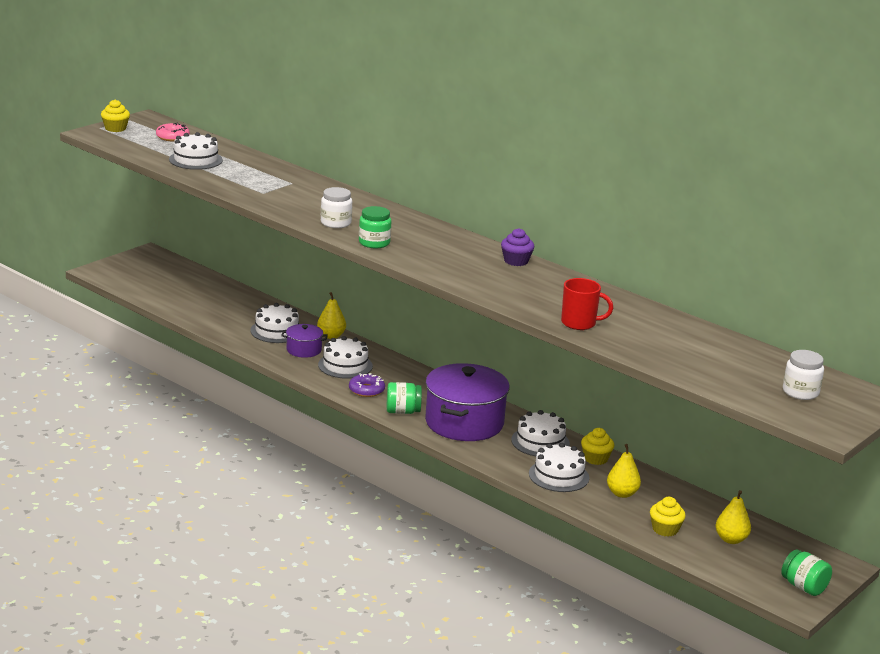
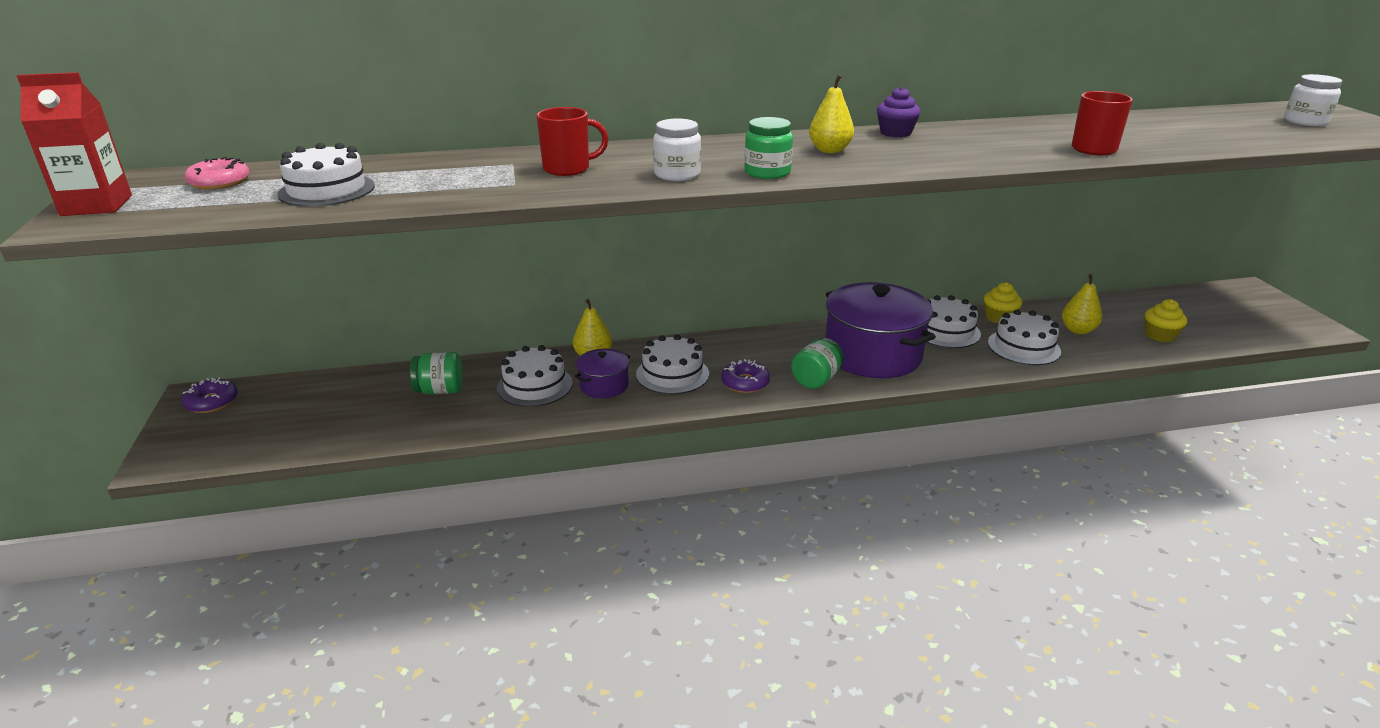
camera: 50 degrees left, 5 degrees up
(115, 128) = (97, 205): yellow cupcake -> red carton
(150, 259) = (212, 402): none -> purple donut
(304, 197) = (568, 169): none -> red mug
(731, 539) = (1189, 314): yellow pear -> yellow pear (829, 150)
(804, 587) = (1288, 315): green jar -> green jar (440, 390)

